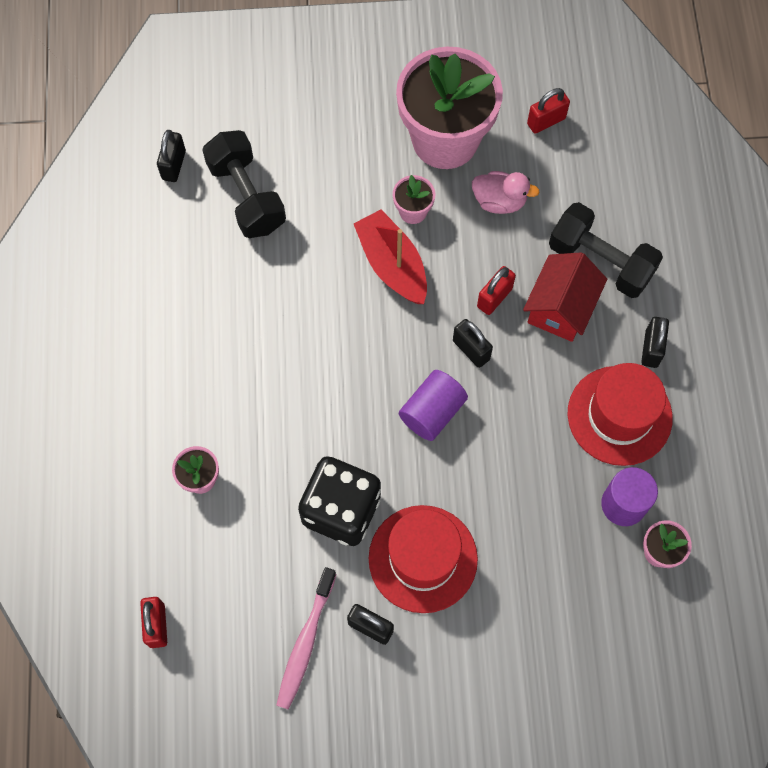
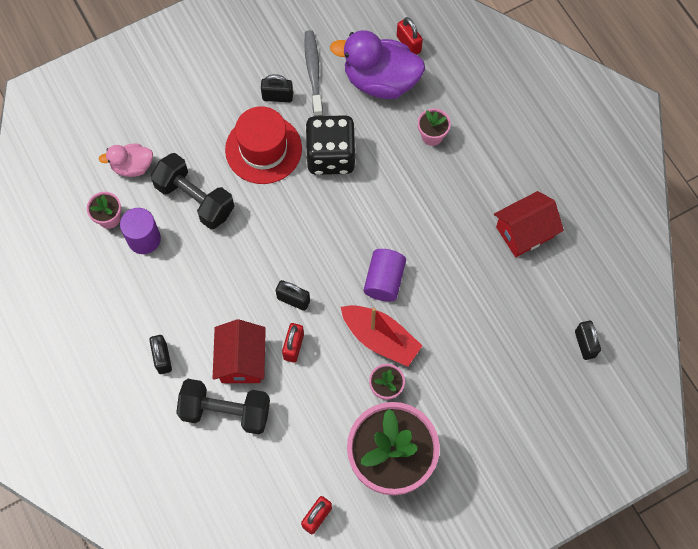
camera: 155 degrees right, 0 degrees up
(162, 311) = (524, 232): none -> red house
(223, 587) = (380, 80): none -> purple duck
(246, 196) = (516, 344): black dumbbell -> black dumbbell (195, 199)
(305, 642) = (313, 72): pink toothbrush -> grey toothbrush
(432, 412) = (300, 244): purple cylinder -> purple cylinder (384, 280)
(499, 201) = (323, 427): pink duck -> pink duck (132, 166)
(619, 415) = (168, 298): red hat -> none

